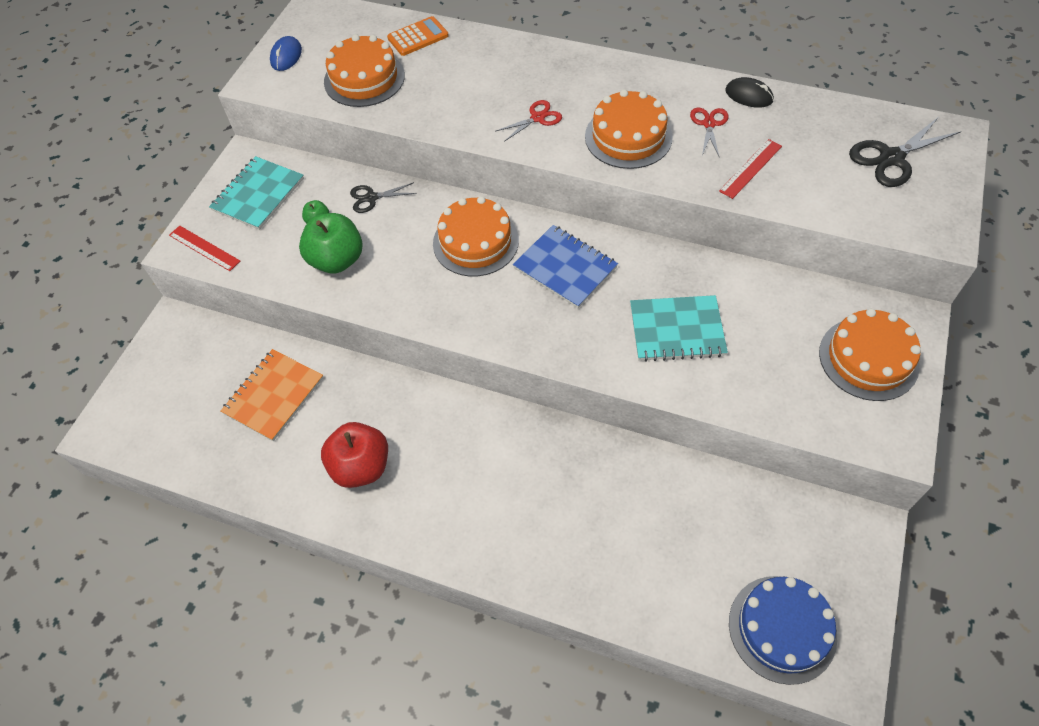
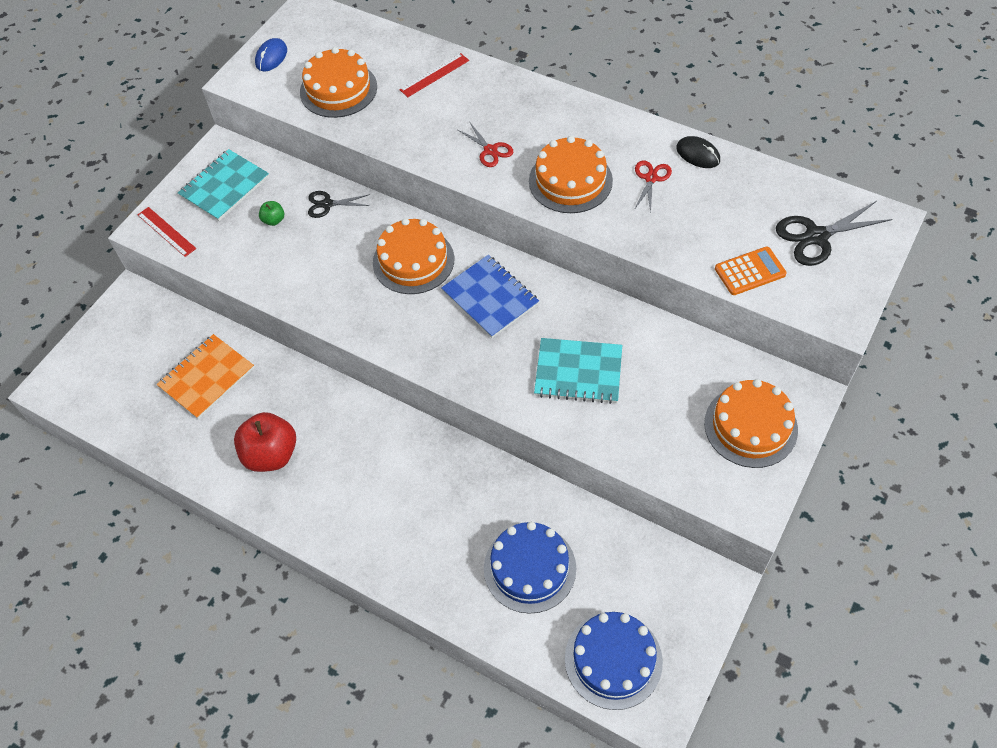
camera: 10 degrees right, 0 degrees up
(337, 260) = (283, 260): green apple -> none
(418, 37) = (398, 53): orange calculator -> orange calculator (750, 271)
(537, 118) = (490, 150): red scissors -> red scissors turned 75 degrees clockwise
(667, 544) = (529, 568): none -> blue cake
(750, 168) = (677, 228): red ruler -> red ruler (434, 75)

